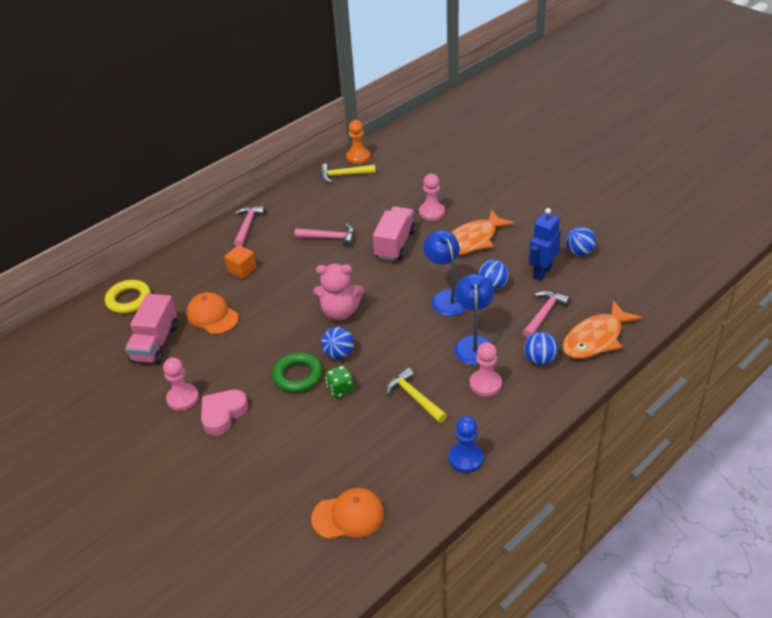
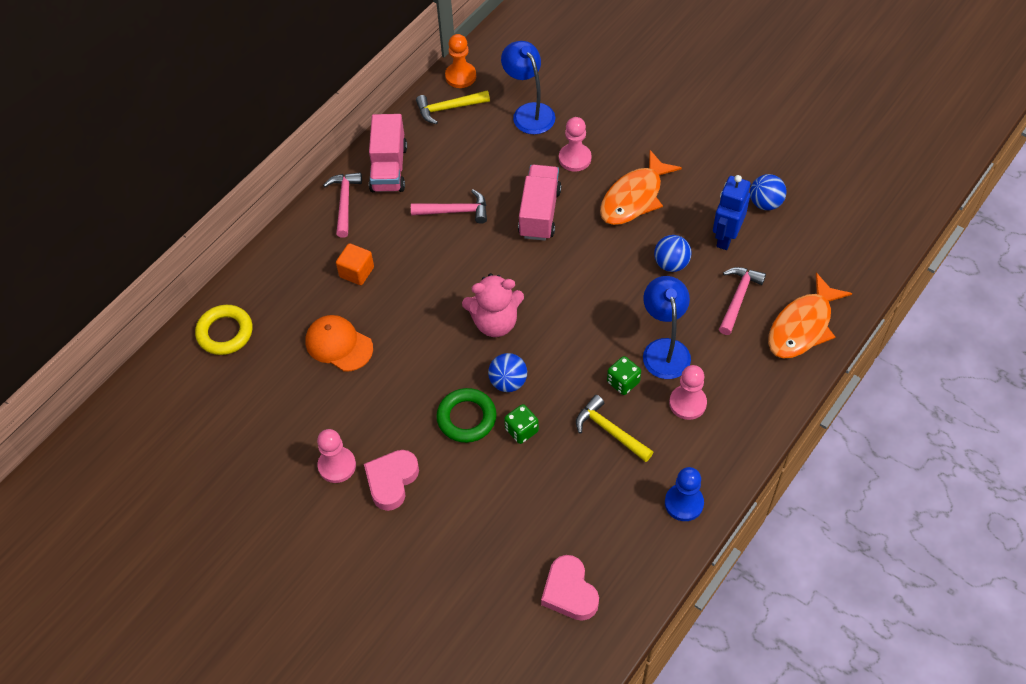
camera: 10 degrees left, 15 degrees up
(155, 343) = (279, 392): pink truck -> pink truck (389, 168)
(348, 516) = (569, 592): orange cap -> pink heart
(434, 363) = (623, 382): none -> green dice
(447, 297) = (619, 286): blue lamp -> blue lamp (529, 112)
(539, 360) = (743, 363): blue ball -> none

